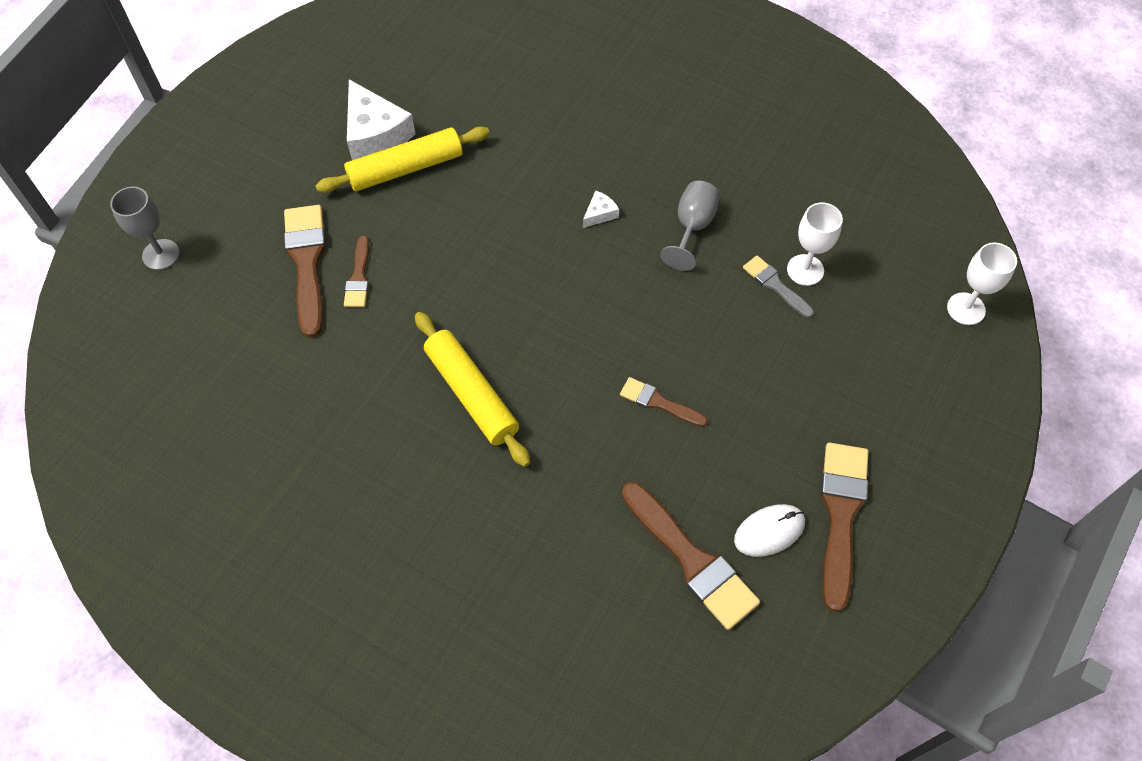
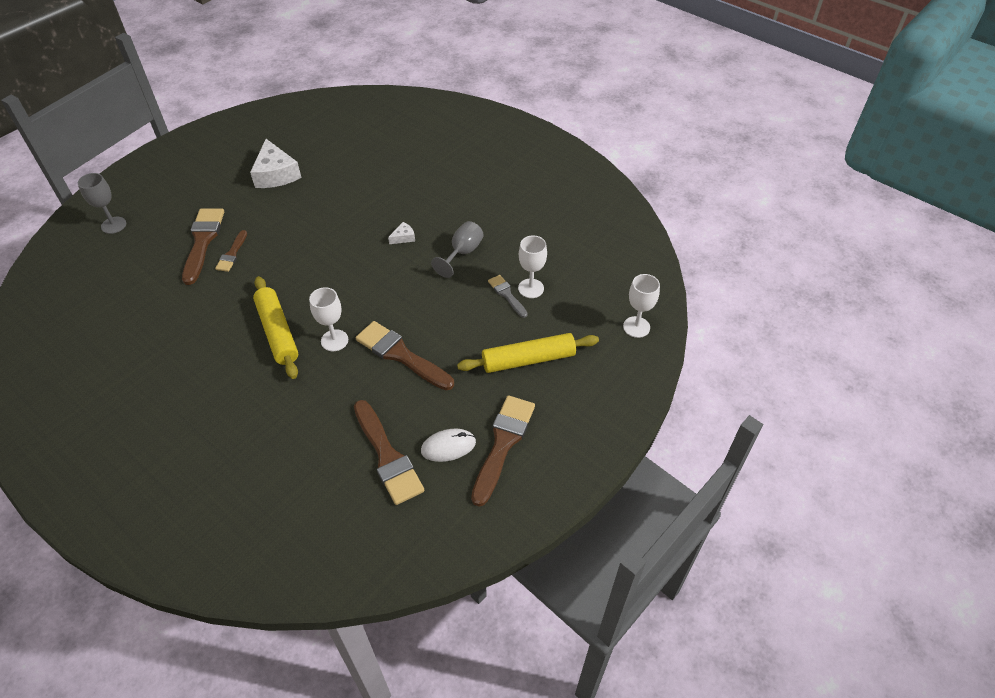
camera: 10 degrees right, 10 degrees down
(405, 168) = (287, 196): yellow rolling pin -> yellow rolling pin (528, 359)
(557, 394) = (334, 340): none -> white goblet
(658, 402) = (401, 355): brown brush -> brown brush, size x1.82

